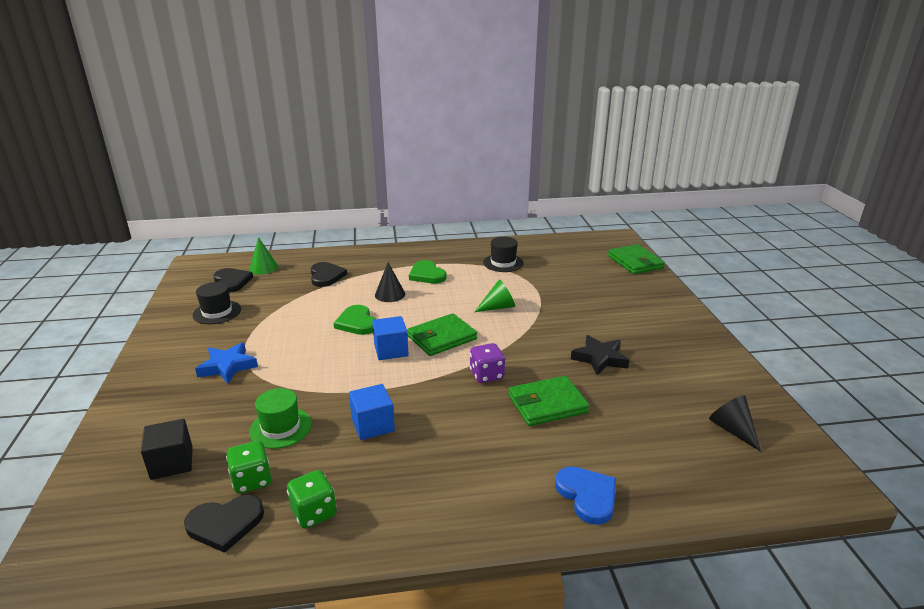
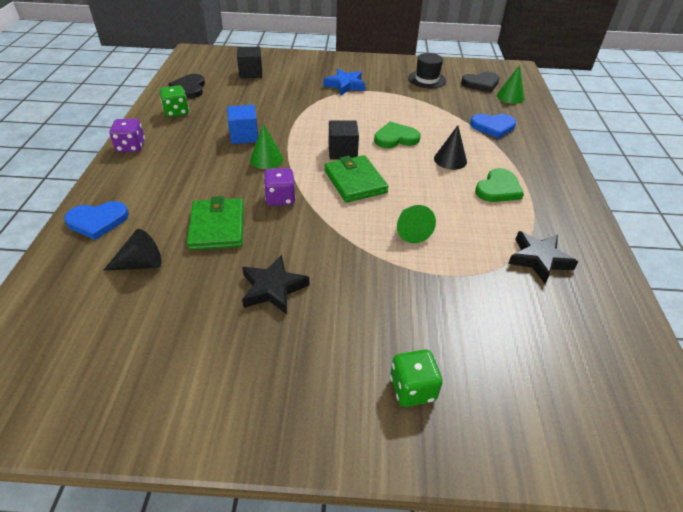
camera: 100 degrees right, 15 degrees up
(252, 480) = (218, 95): green dice -> green dice (412, 389)
(281, 428) = (263, 103): green hat -> none
(326, 276) = (493, 127): black heart -> blue heart
(391, 350) = (342, 152): blue cube -> black cube
(420, 397) = (266, 159): none -> green cone
(425, 529) = (131, 147): none -> purple dice
(427, 275) = (498, 189): green heart -> green heart turned 150 degrees clockwise
(503, 263) = (539, 259): black hat -> black star
(635, 262) = (563, 445): green wallet -> none
(732, 430) = (89, 359): black cone -> black cone (140, 264)

